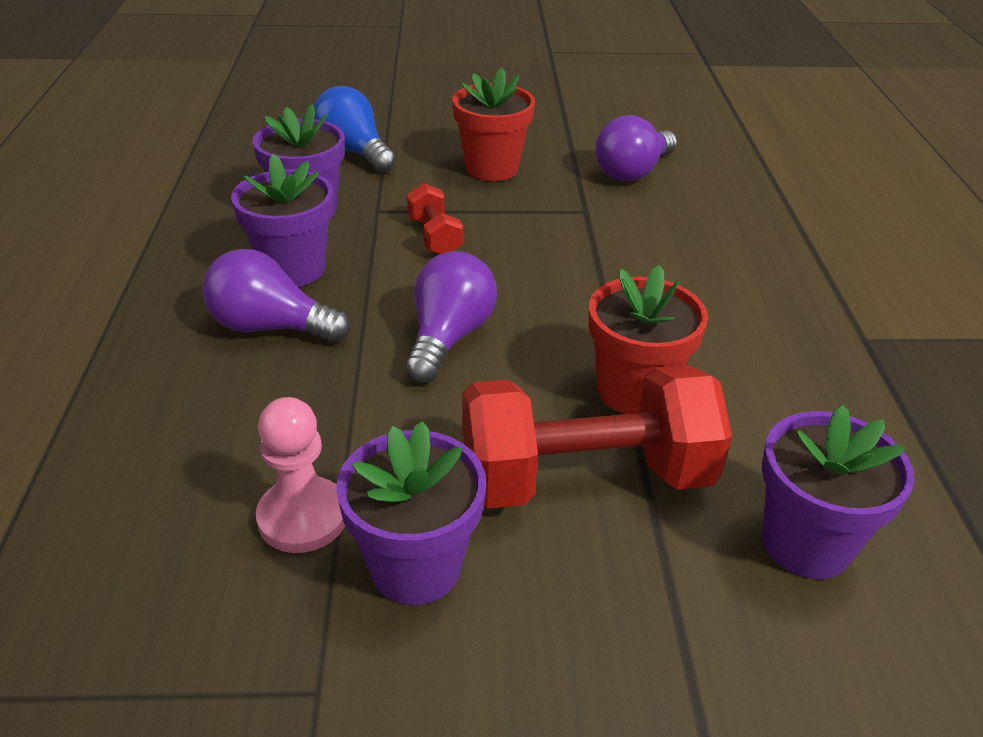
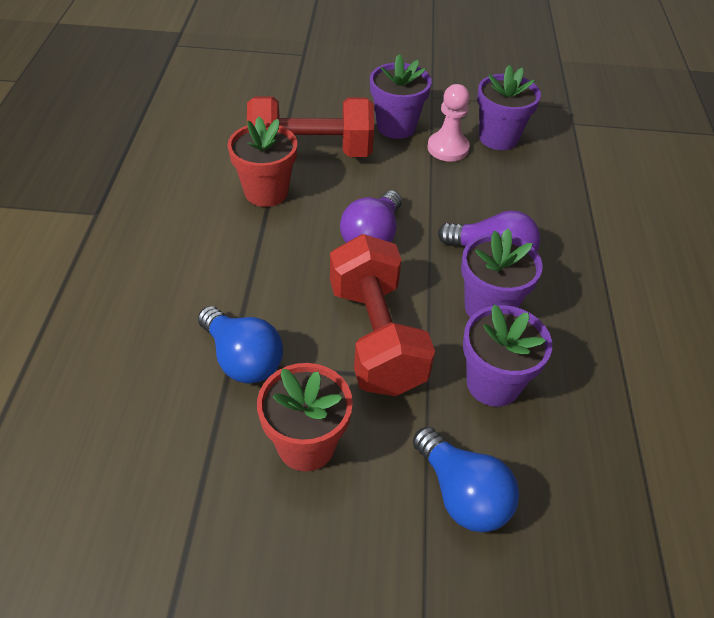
camera: 175 degrees left, 10 degrees up
(434, 237) = (376, 337): red dumbbell -> red dumbbell, size x2.15
(574, 214) = (242, 359): none -> blue light bulb
(632, 172) = (153, 425): purple light bulb -> none
(806, 543) = (222, 119): purple flower pot -> purple flower pot (498, 138)

